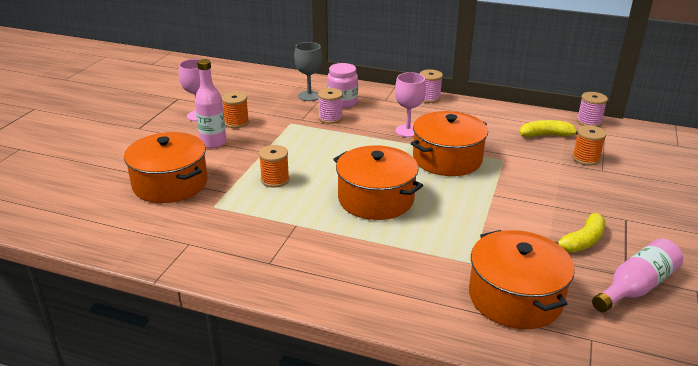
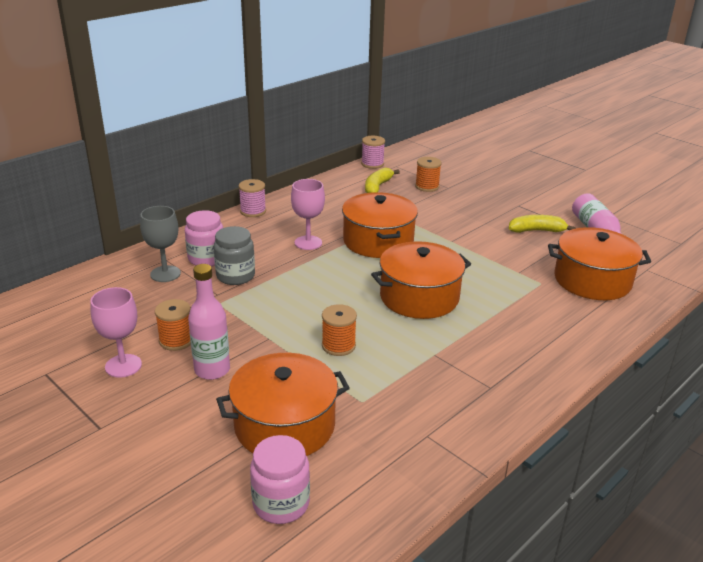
camera: 65 degrees left, 0 degrees up
(94, 203) = (281, 503): none -> pink jar
(330, 118) = (235, 276): pink spool -> grey jar
(582, 241) = (537, 231): yellow banana -> yellow banana turned 75 degrees counterclockwise

